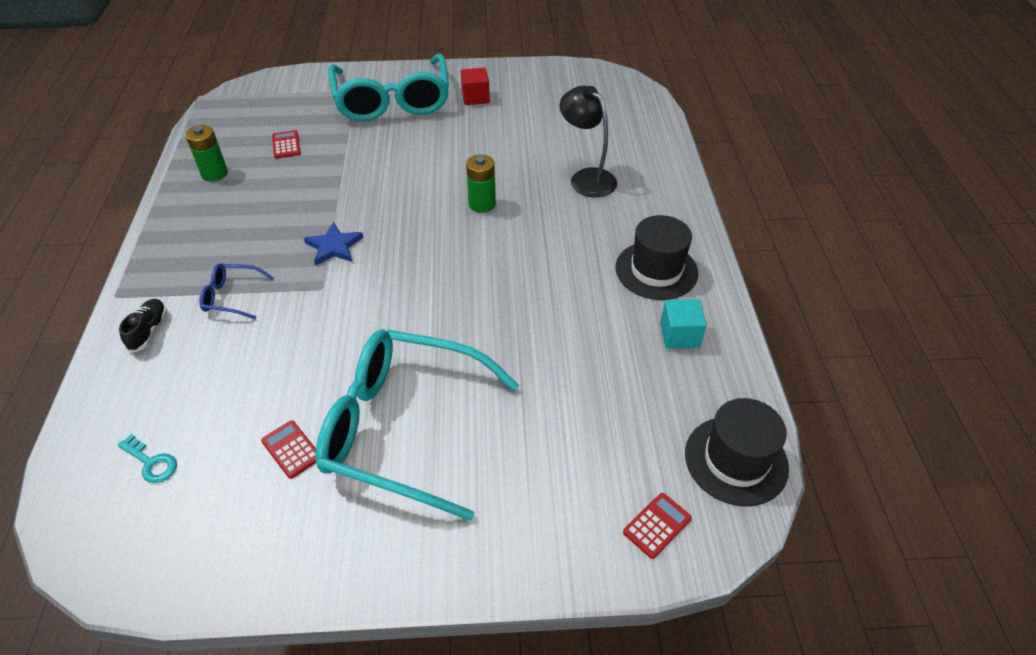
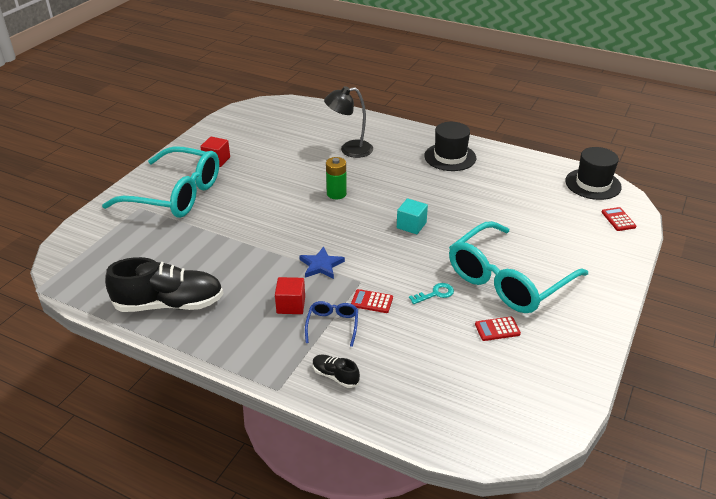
camera: 60 degrees left, 10 degrees down
(151, 462) = (469, 396): turquoise key -> turquoise key (435, 294)
(214, 173) = (169, 304): green battery -> black shoe
(232, 296) = (332, 325): blue glasses -> blue glasses turned 150 degrees clockwise
(252, 252) = (291, 305): none -> red cube
(286, 145) = (173, 258): red calculator -> red calculator (372, 301)
(679, 335) = (503, 168): turquoise cube -> turquoise cube (411, 225)

